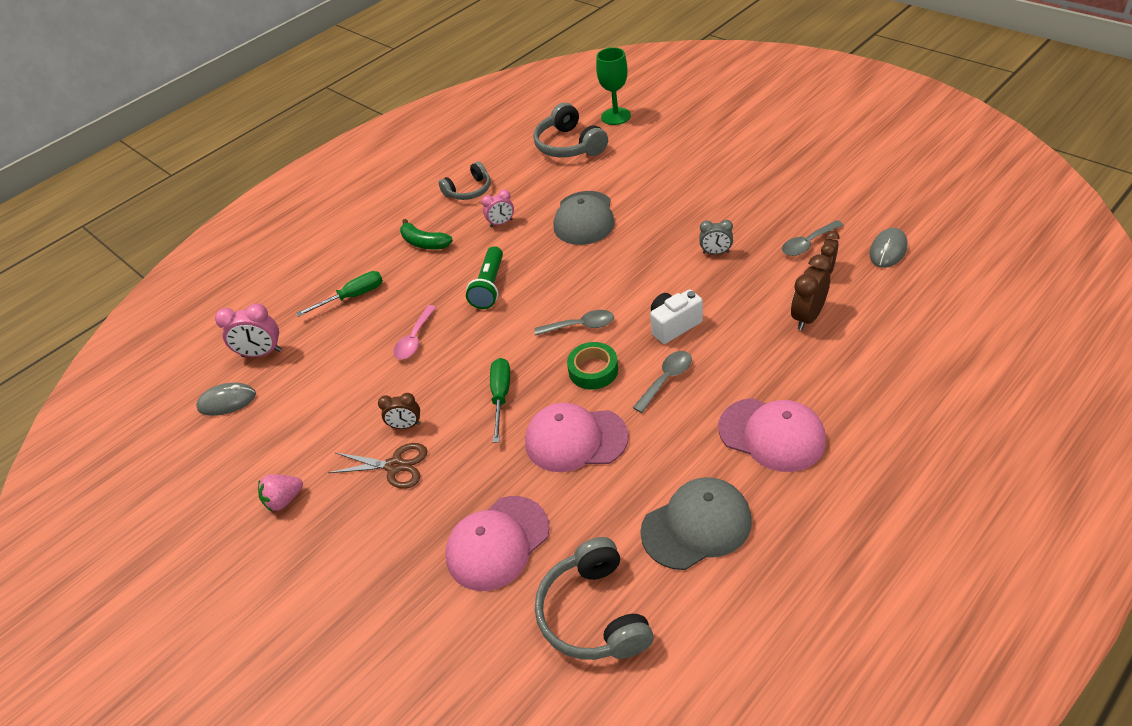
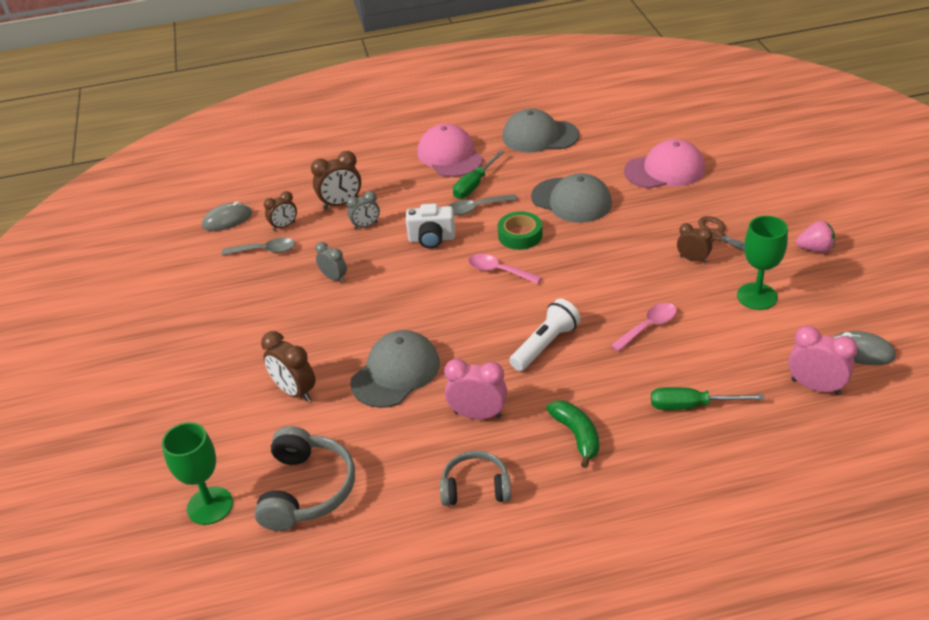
camera: 150 degrees left, 5 degrees down
(330, 413) = (757, 296): none -> green goblet
(489, 286) = (545, 345): green flashlight -> white flashlight
(501, 223) = (478, 414): pink clock -> pink clock, size x1.54
(501, 396) = (603, 248): green screwdriver -> green screwdriver (474, 185)
(575, 439) = (571, 200): pink cap -> grey cap
(580, 326) = (498, 271): grey spoon -> pink spoon
(593, 614) = (630, 125): grey headphones -> none
(640, 177) = (295, 391): none -> brown clock
(752, 308) = (366, 225): none -> grey clock

